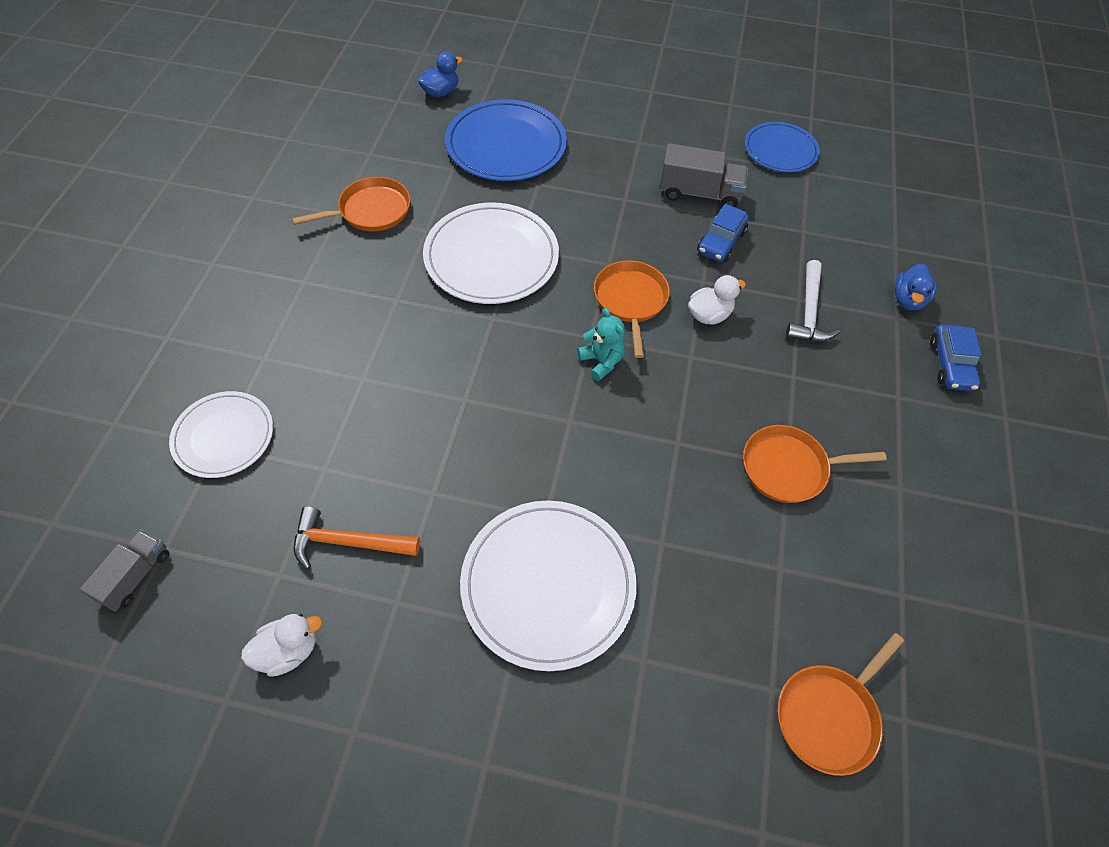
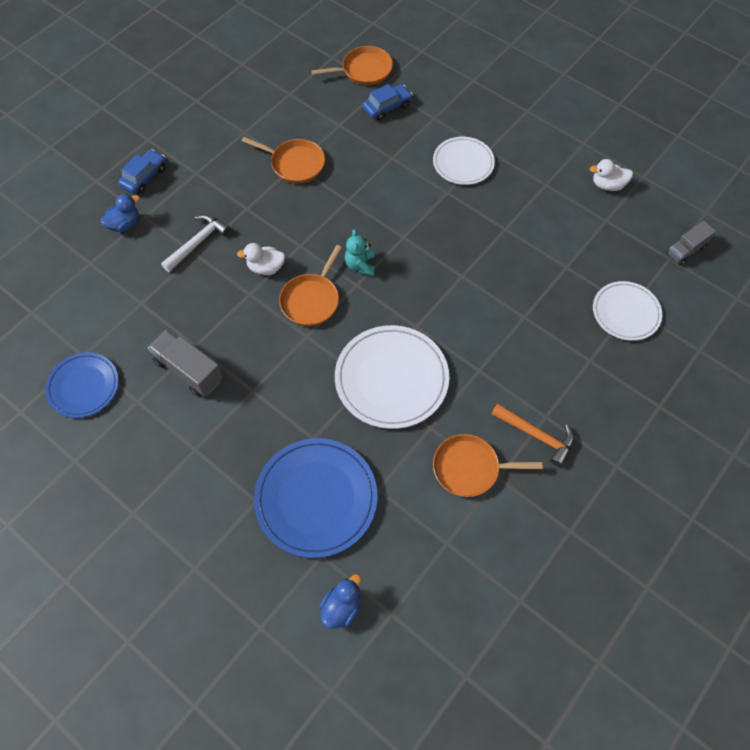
camera: 150 degrees left, 5 degrees up
(348, 542) = (563, 222): orange hammer -> orange hammer (537, 435)
(441, 92) = (341, 607): blue duck -> blue duck turned 135 degrees clockwise
(548, 584) = (463, 163): white plate -> white plate, size x0.63
(721, 242) = (210, 319): blue car -> blue car (387, 107)

